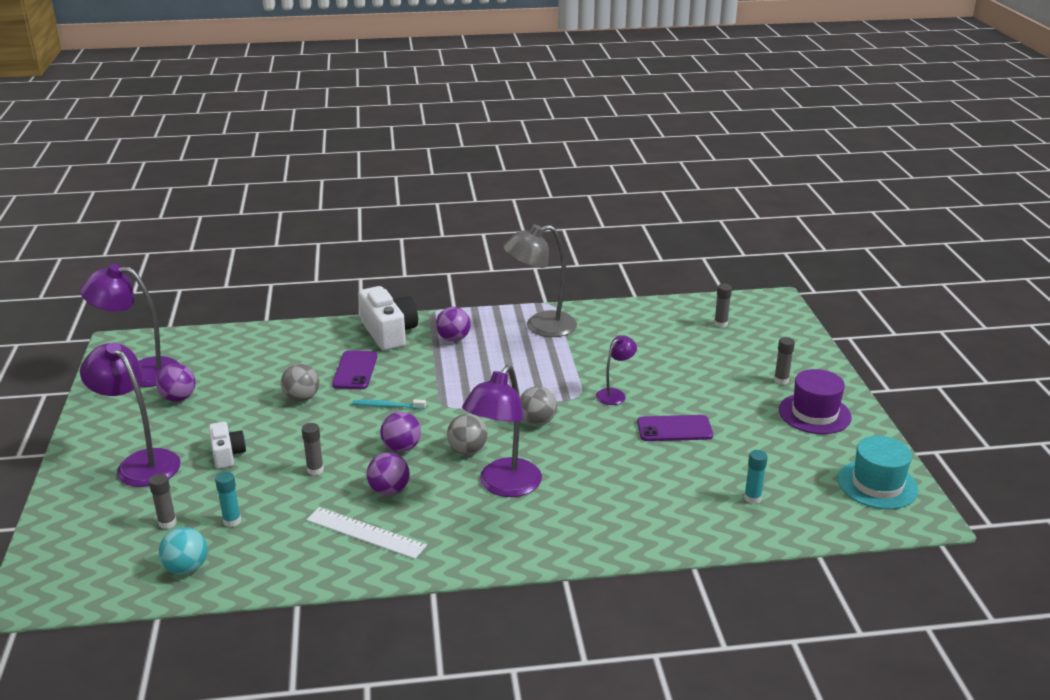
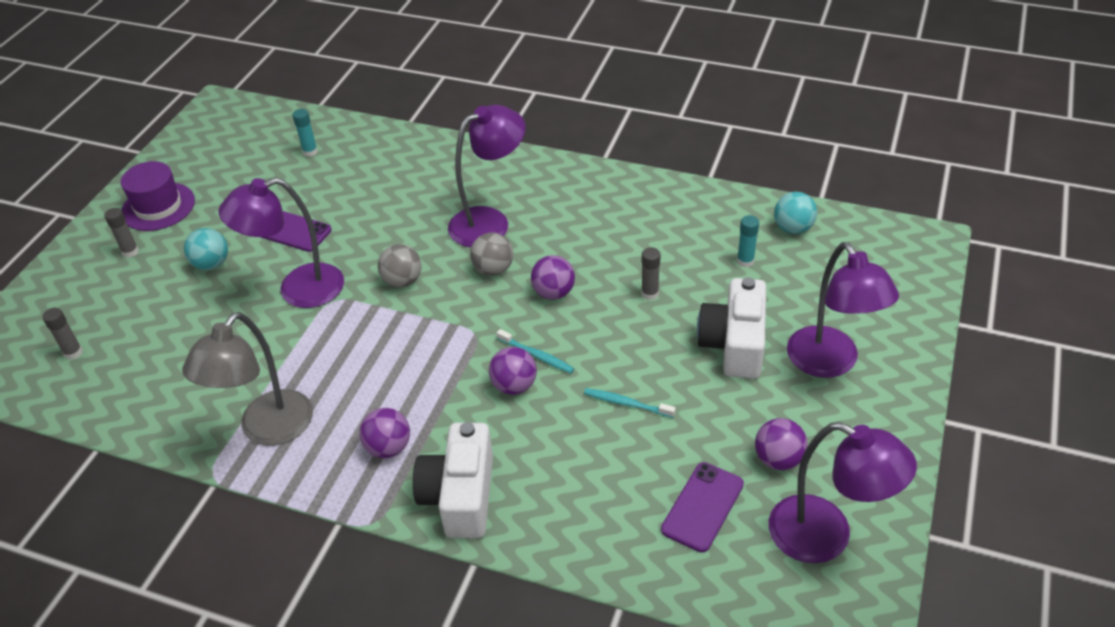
camera: 150 degrees left, 15 degrees up
(167, 523) = (806, 278): grey glue stick -> none
(227, 454) = (734, 344): white camera -> white camera, size x1.74
(301, 398) = (626, 403): grey ball -> turquoise toothbrush
(355, 370) = (542, 431): purple phone -> purple phone (702, 507)
(365, 532) = (632, 215): white ruler -> none
(389, 490) = (591, 249): purple ball -> purple ball (514, 386)
(540, 326) = (267, 430): grey lamp -> grey lamp turned 105 degrees clockwise
(615, 394) = (298, 289): purple lamp -> purple lamp, size x1.87
(705, 390) = (211, 264): none -> turquoise ball
(877, 484) = (209, 134): turquoise hat -> none

